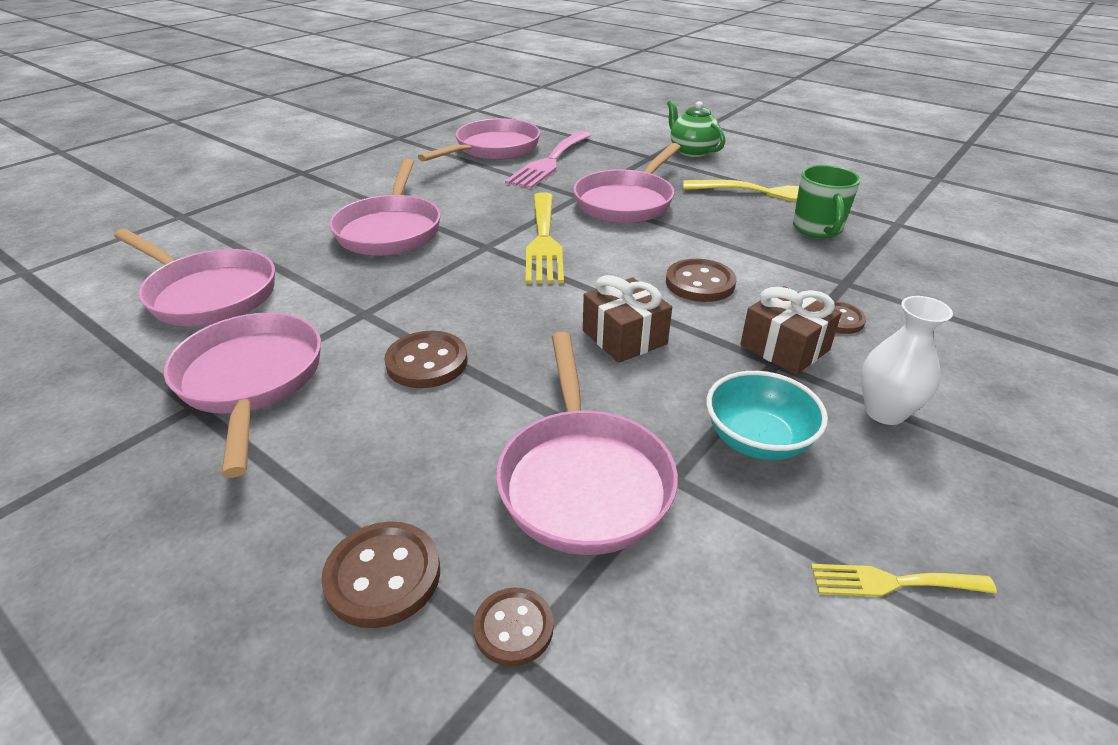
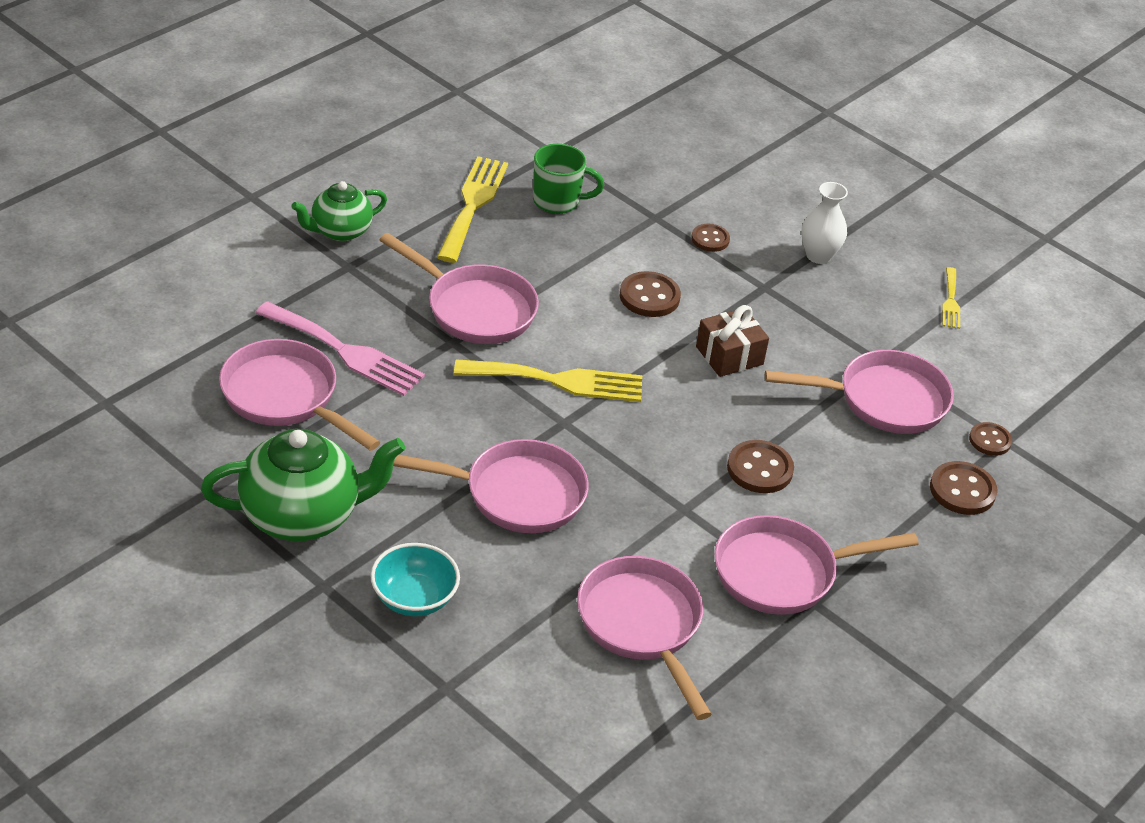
camera: 90 degrees left, 5 degrees up
(208, 294) = (642, 625): pink pan -> pink pan turned 60 degrees counterclockwise
(371, 162) = (303, 516): none -> green teapot
(757, 440) = (846, 318): turquoise bowl -> turquoise bowl (414, 598)
(784, 348) = (746, 277): brown gift -> none

